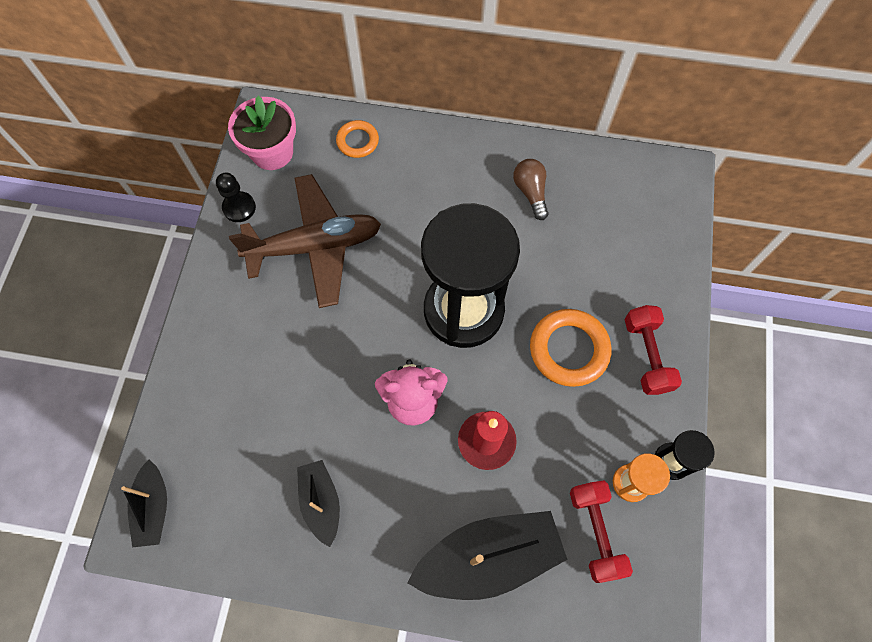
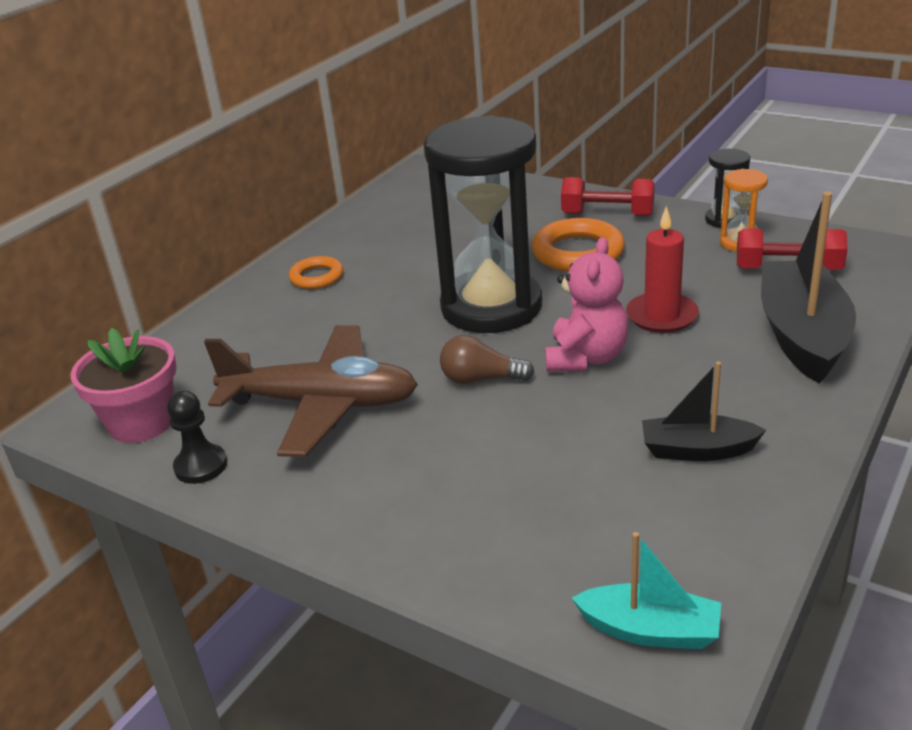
camera: 65 degrees left, 35 degrees down
(154, 507) = (650, 630): black boat -> turquoise boat
(315, 246) = (321, 404): brown plane -> brown plane turned 90 degrees clockwise
(357, 141) = (199, 348): orange ring -> orange ring (317, 277)
(530, 192) = (377, 246): brown light bulb -> brown light bulb (481, 379)

